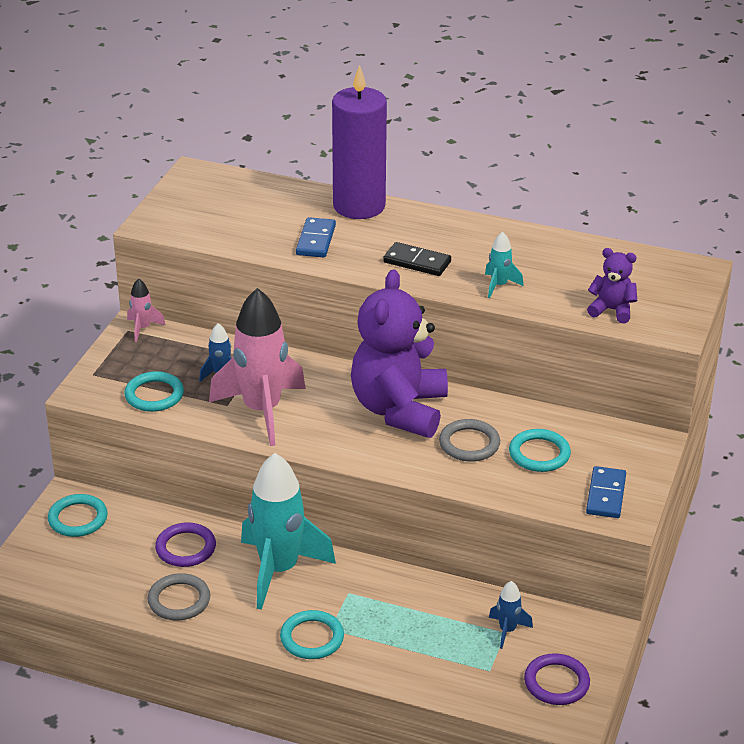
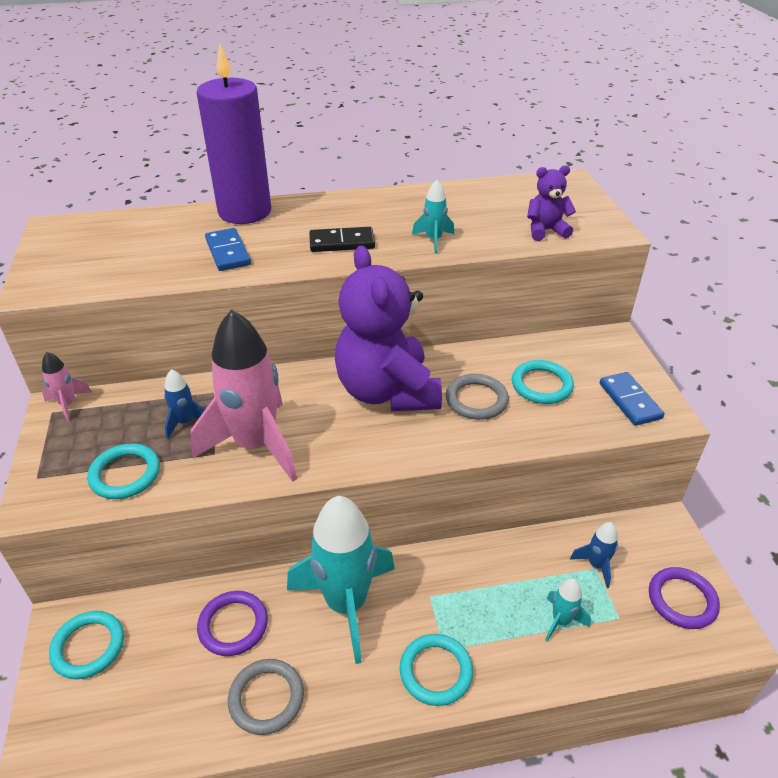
camera: 30 degrees left, 5 degrees up
(439, 651) = (561, 621): none -> turquoise rocket

